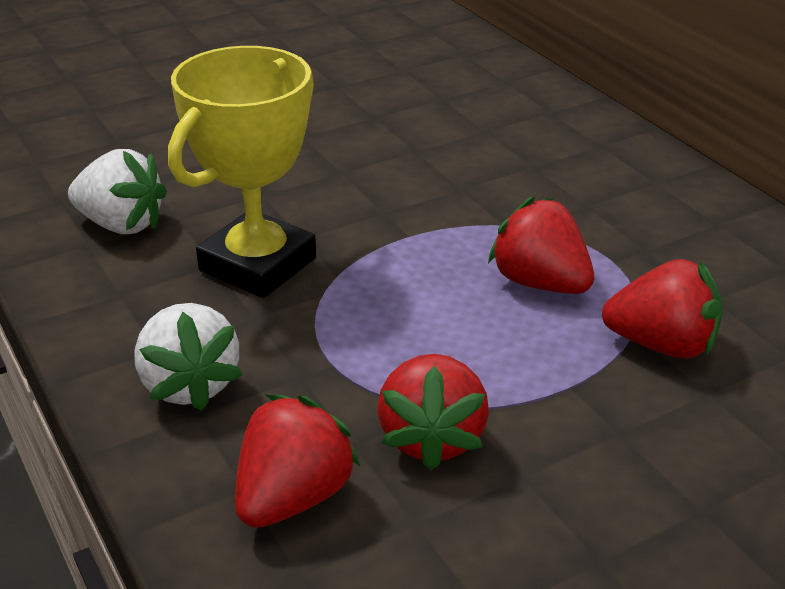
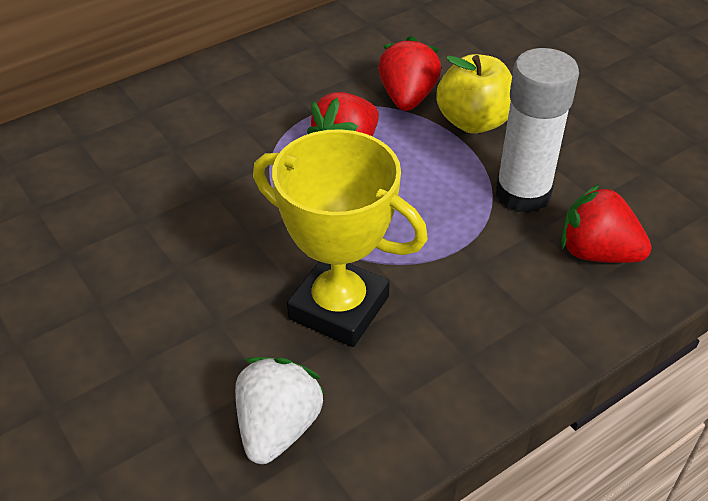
camera: 95 degrees left, 10 degrees up
(189, 384) = (505, 325): white strawberry -> none
(432, 438) = (522, 194): red strawberry -> white glue stick
(607, 408) = (473, 122): none -> yellow apple

